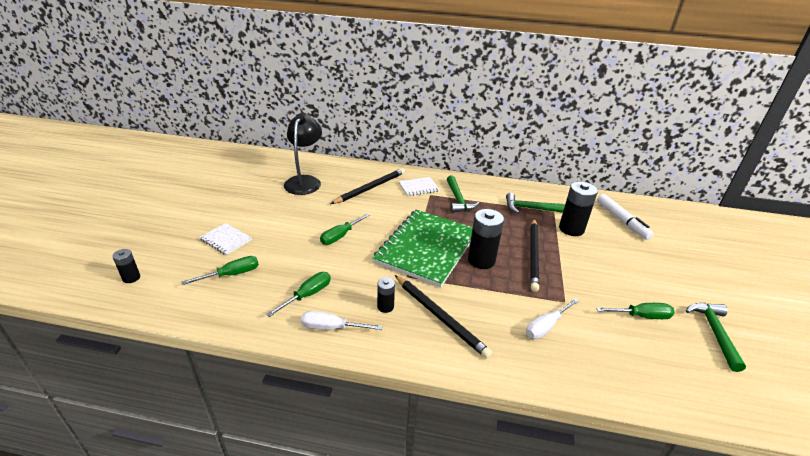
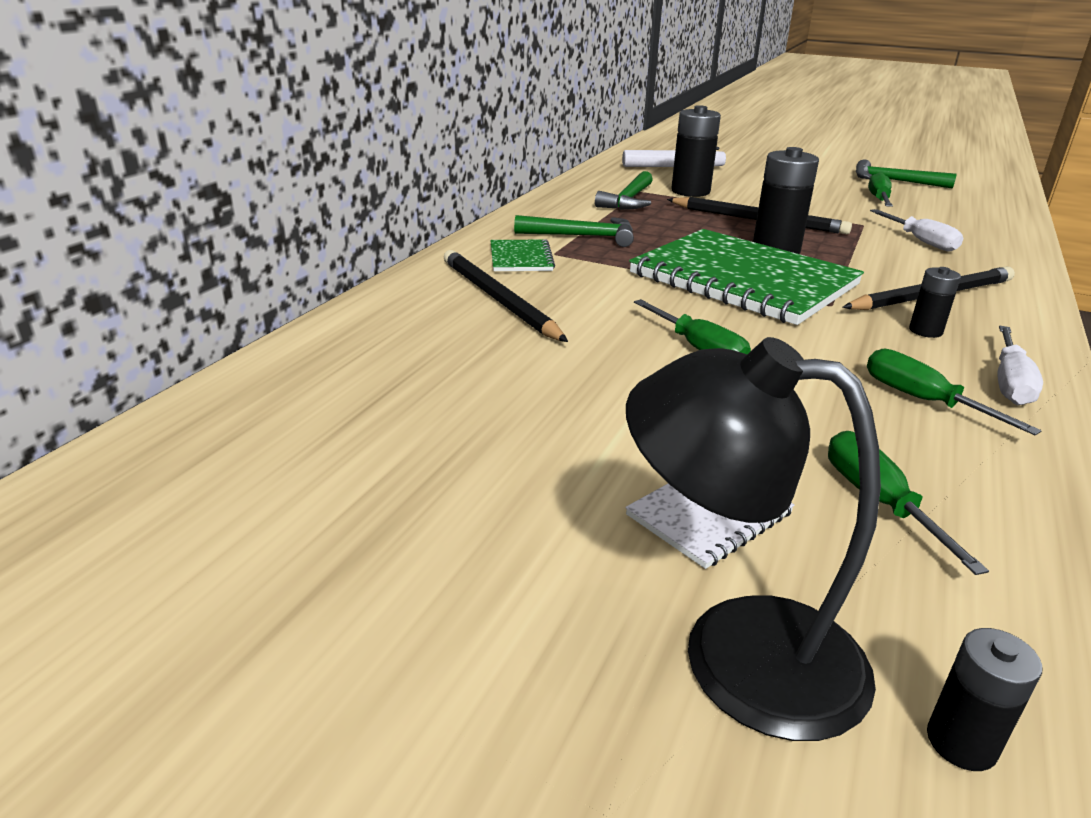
camera: 75 degrees left, 5 degrees down
(305, 181) = (413, 373): black lamp -> black lamp (736, 652)
(418, 187) = (520, 258): white notebook -> green notebook

